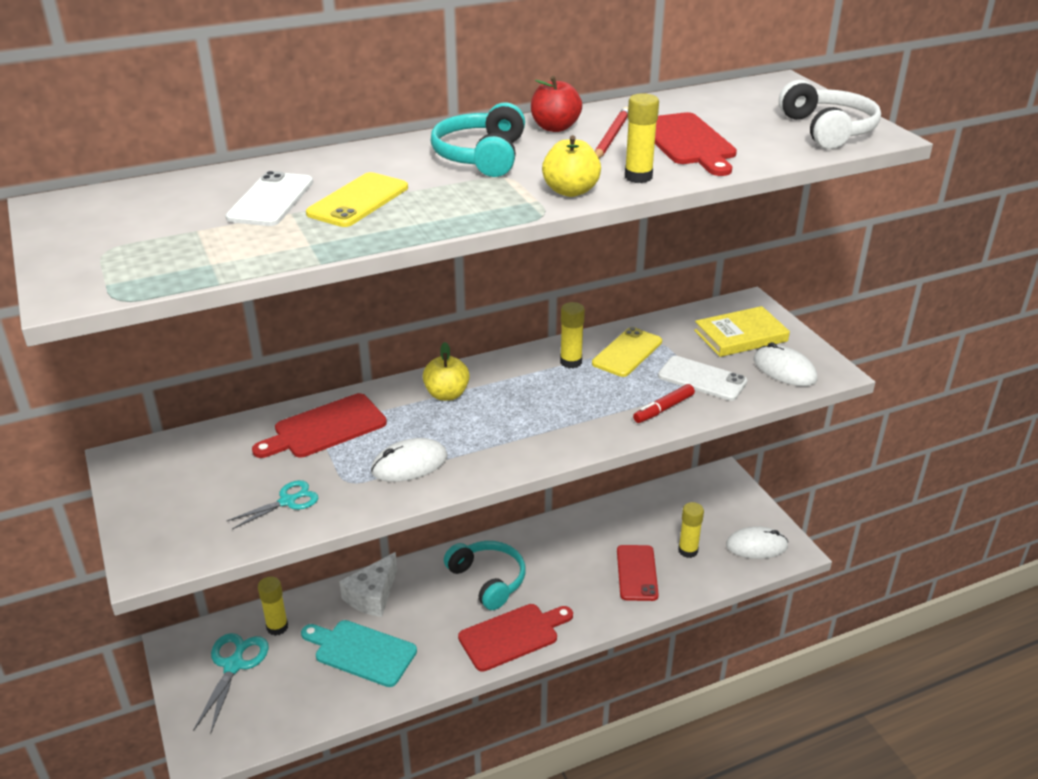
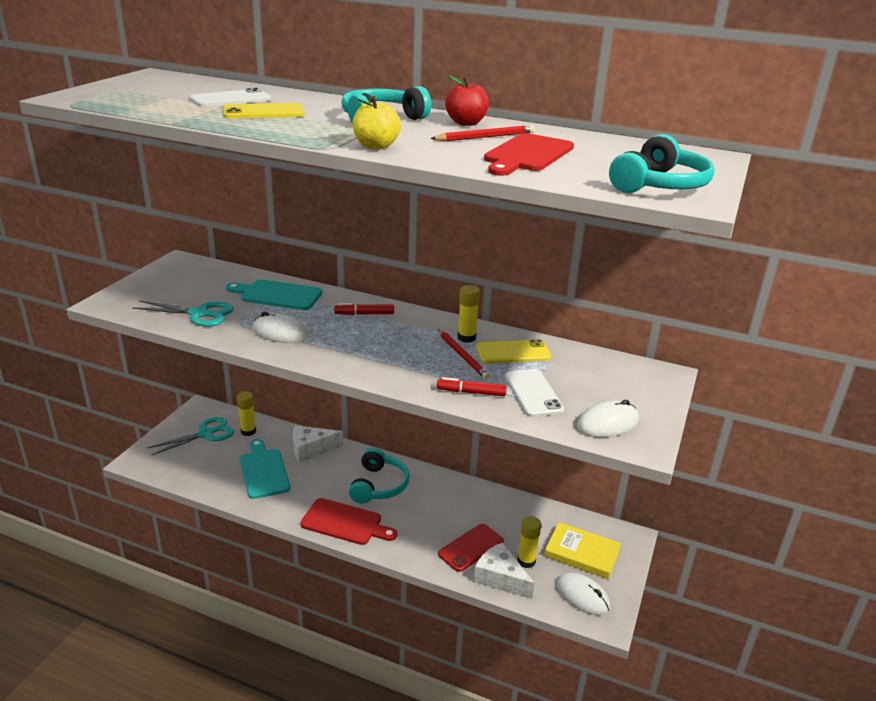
camera: 45 degrees right, 5 degrees down
(287, 501) = (199, 314): turquoise scissors -> turquoise scissors, size x1.57
(325, 428) = (277, 295): red cutting board -> turquoise cutting board
(446, 394) = (364, 314): yellow apple -> red marker
(598, 381) = (462, 356): none -> red pencil
(638, 177) = (436, 155): yellow glue stick -> none
(690, 579) = (500, 578): none -> white cheese
(740, 336) = (616, 387): yellow book -> yellow book (582, 553)
(784, 370) = (607, 423): white mouse -> white mouse turned 60 degrees clockwise
(827, 130) = (659, 185): white headphones -> turquoise headphones

